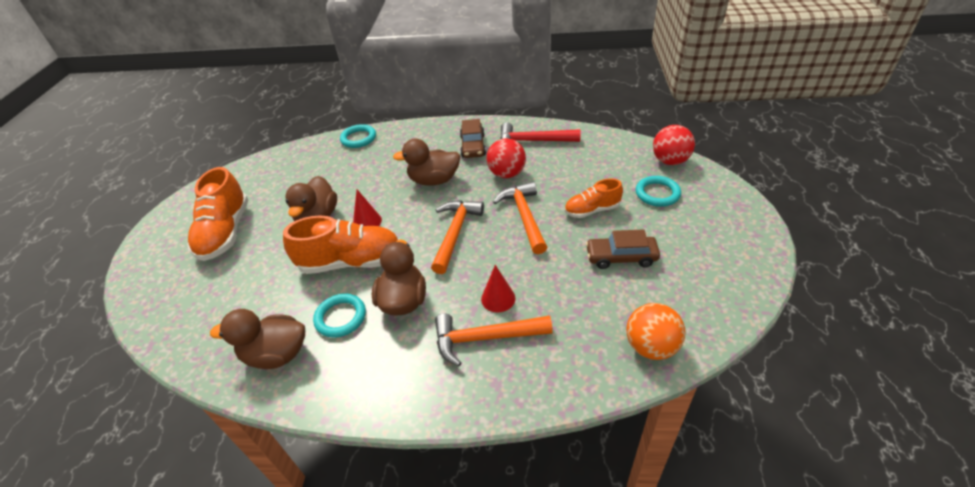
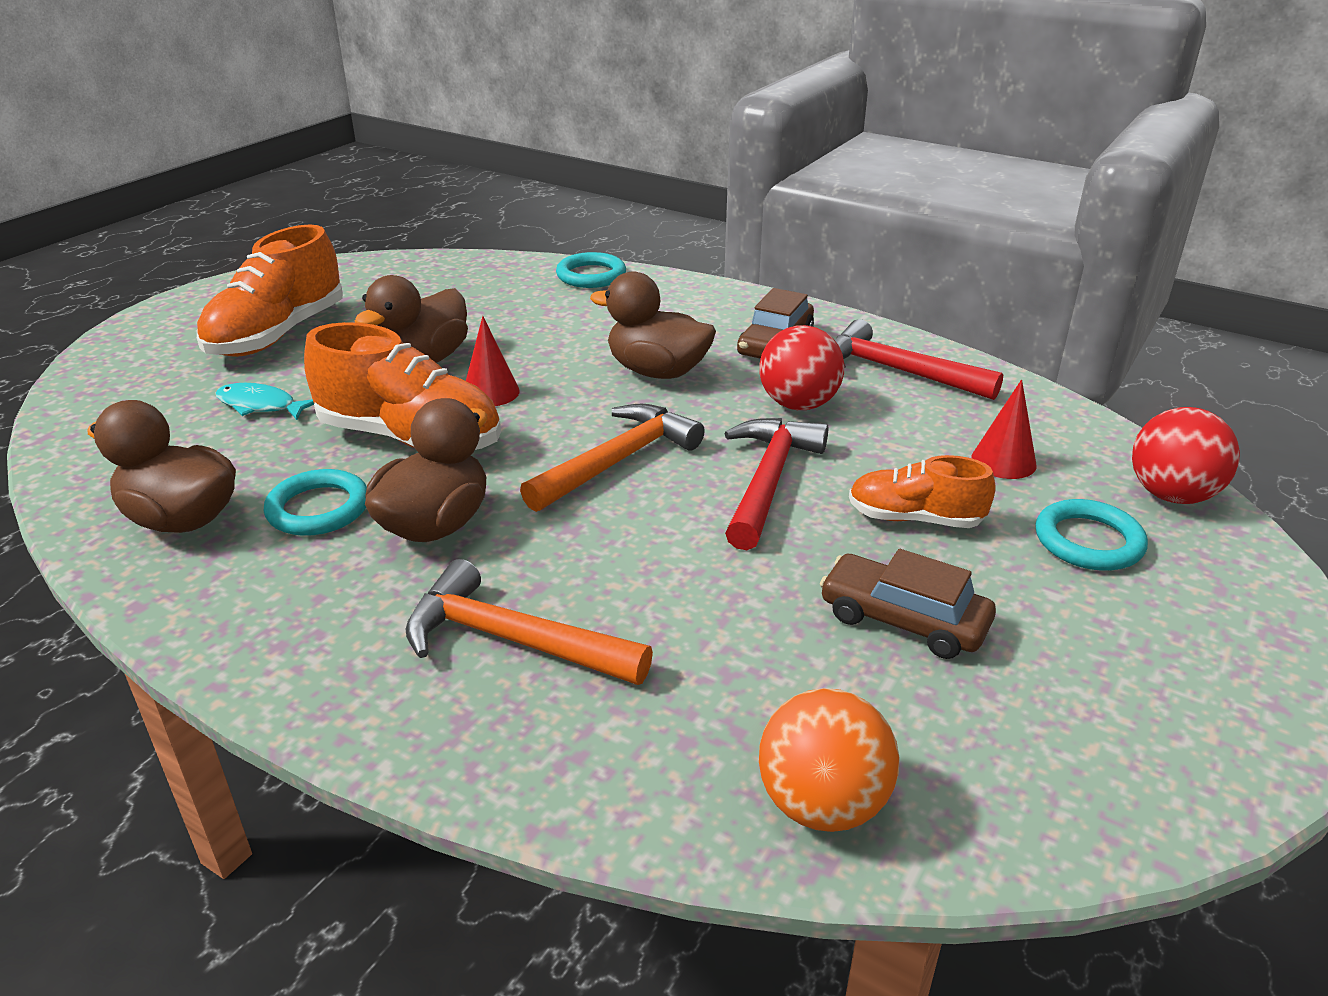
camera: 25 degrees right, 10 degrees down
(256, 276) = (261, 405): none -> turquoise fish
(498, 298) = (596, 588): red cone -> red cone (1003, 461)
(524, 217) = (768, 481): orange hammer -> red hammer

